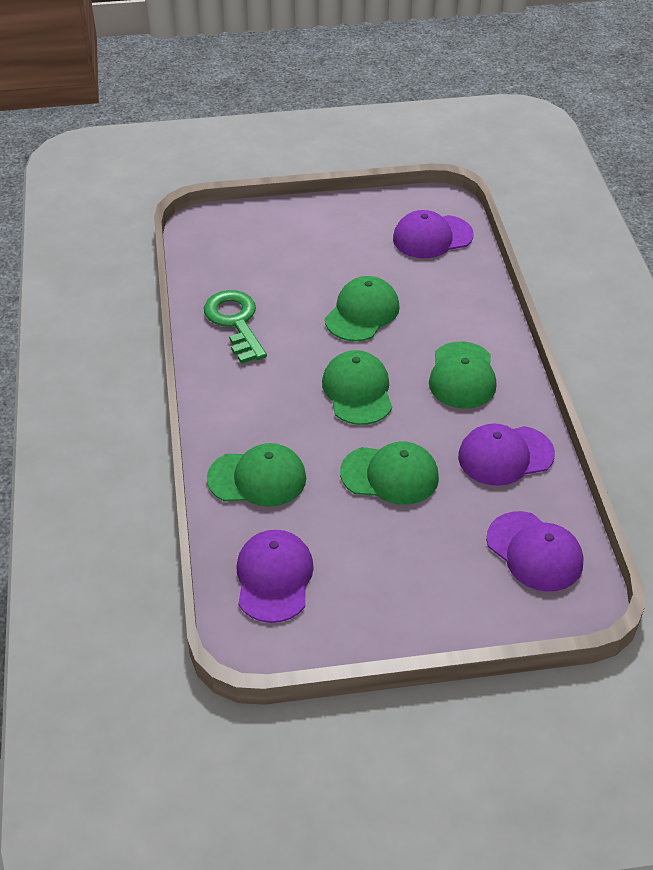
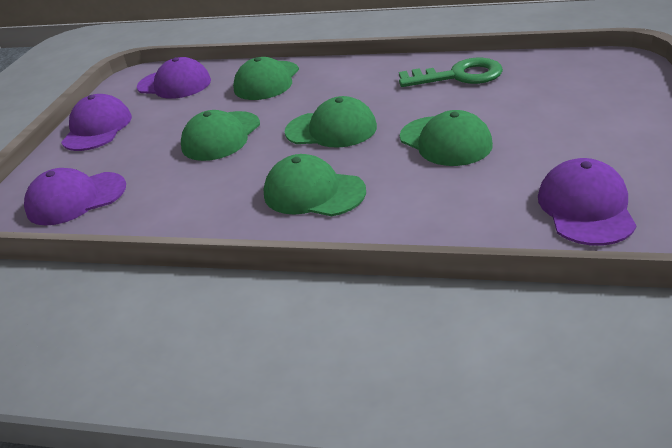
camera: 115 degrees right, 10 degrees down
(505, 455) = (189, 202): purple cap -> purple cap (97, 128)

